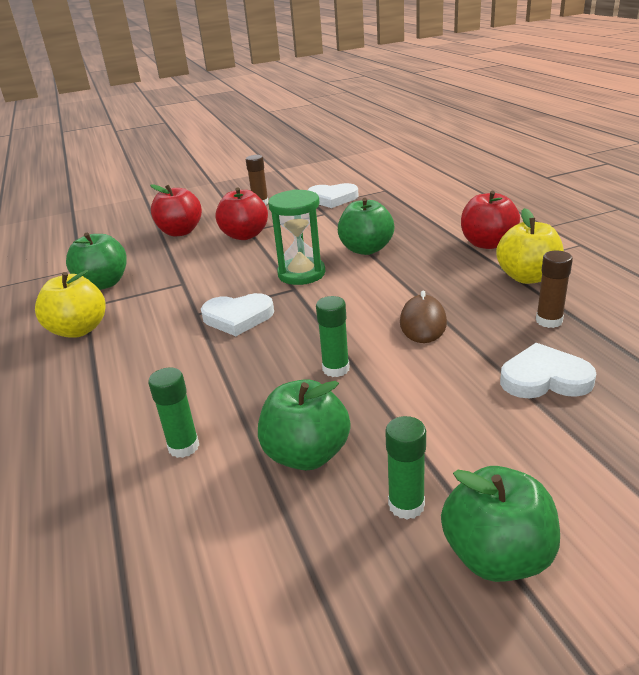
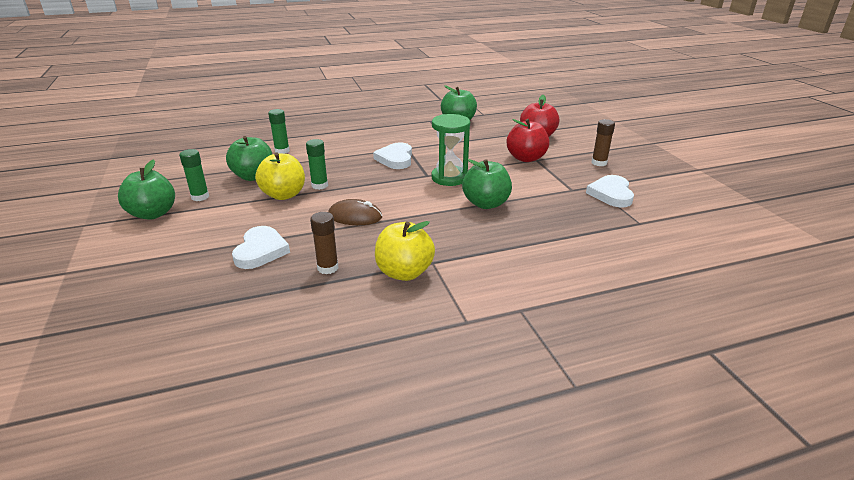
camera: 90 degrees right, 0 degrees up
(79, 330) = (403, 122): yellow apple -> yellow apple (284, 195)
(487, 243) = (482, 263): red apple -> none

